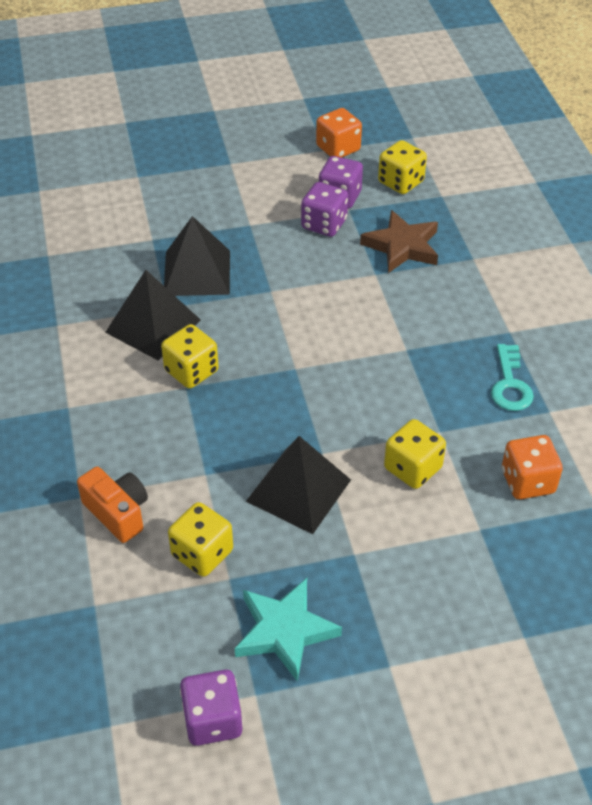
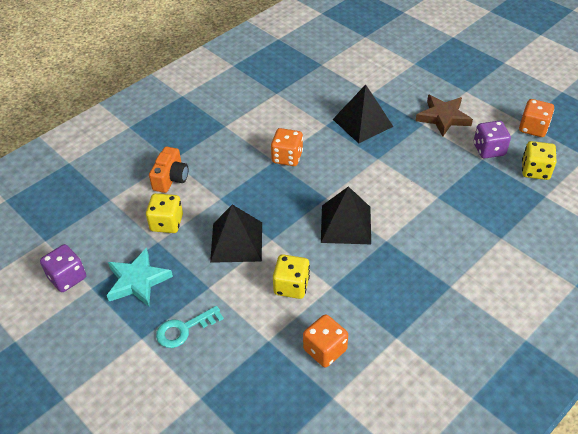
camera: 60 degrees right, 0 degrees up
(153, 326) = (306, 126): black pyramid -> black pyramid (345, 224)
(191, 371) = (287, 157): yellow dice -> orange dice
(324, 224) = (457, 154): purple dice -> none
(402, 246) = (475, 198): brown star -> brown star (443, 117)
(510, 384) = (402, 306): turquoise key -> turquoise key (184, 329)

